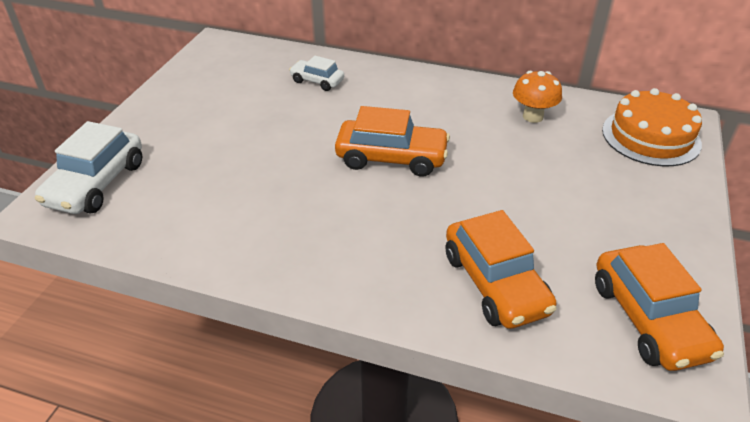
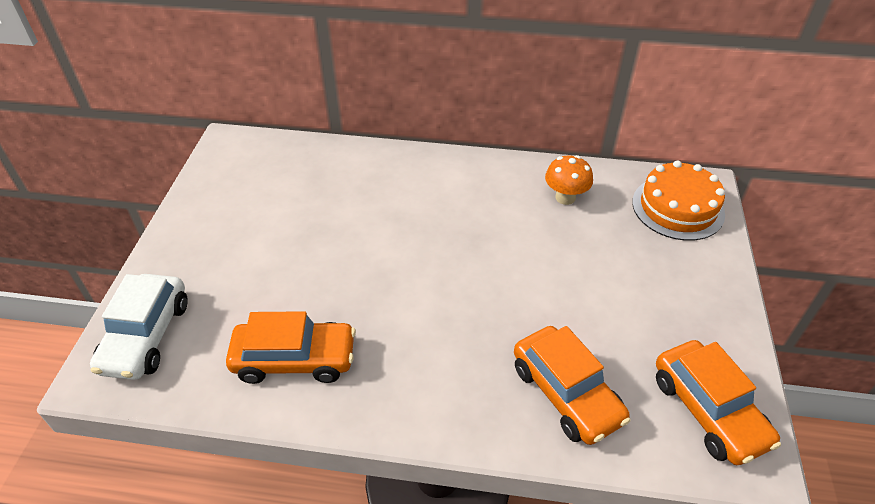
camera: 10 degrees left, 5 degrees up
(317, 81) = (345, 179): white car -> none
(391, 158) = (440, 264): orange car -> orange car (295, 359)

